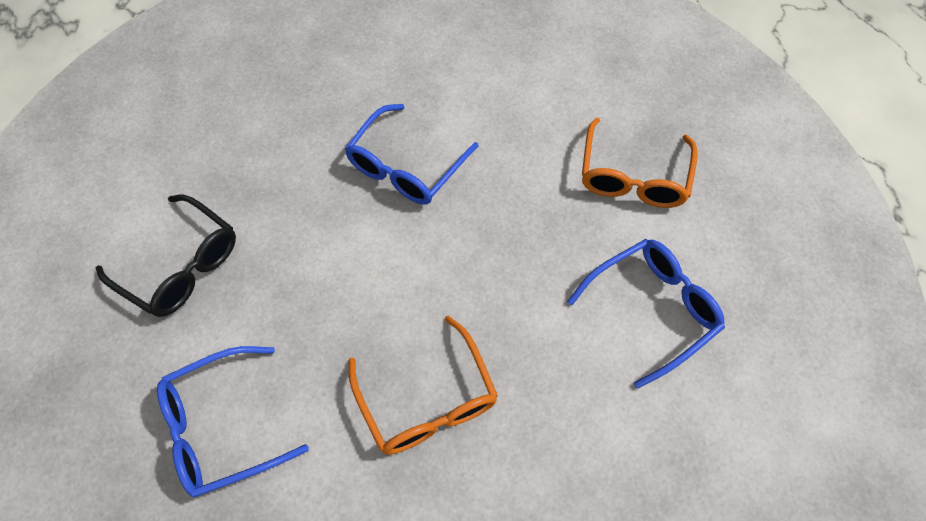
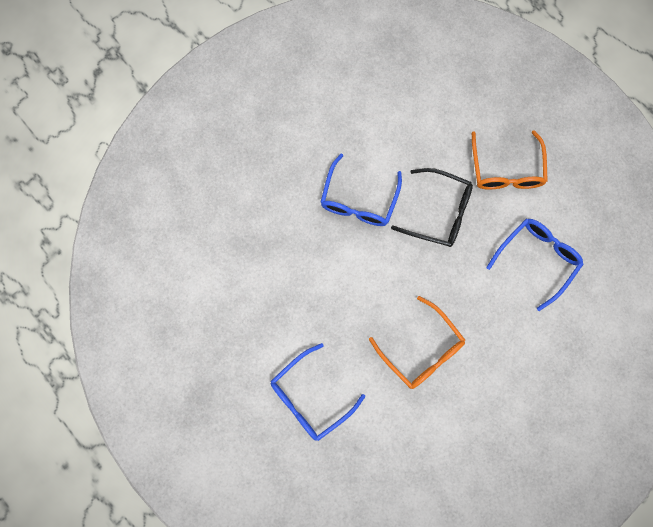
camera: 15 degrees left, 15 degrees up
(182, 266) = (243, 307): black glasses -> black glasses (440, 212)

